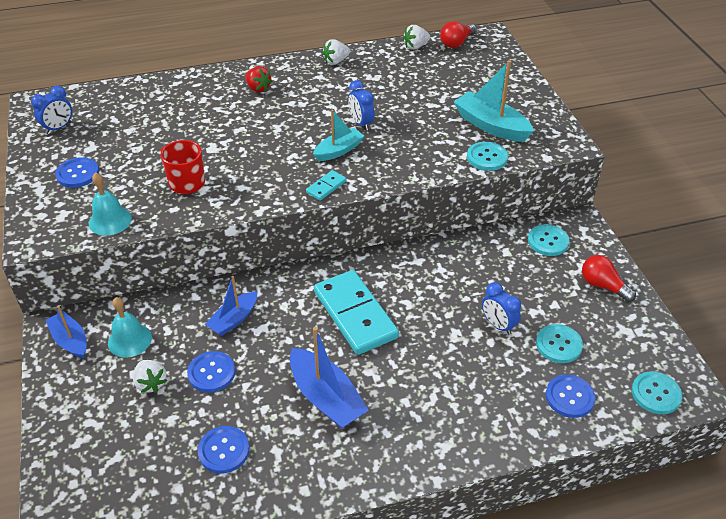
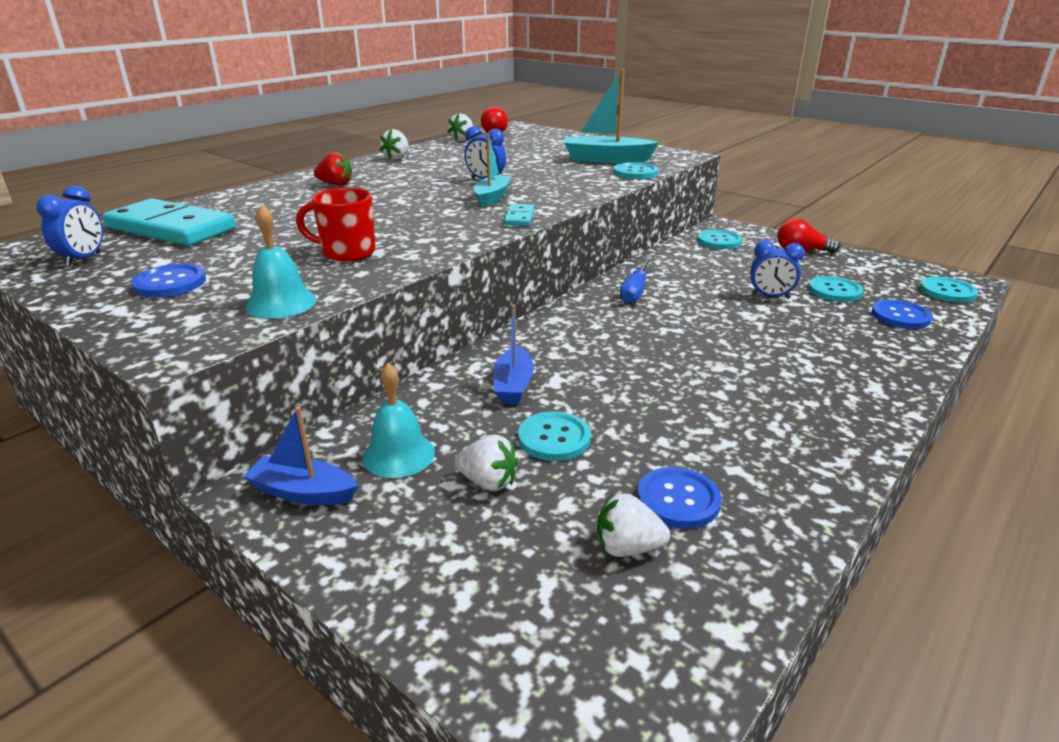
camera: 35 degrees left, 15 degrees down
(168, 462) = (627, 547): none -> white strawberry
(211, 373) = (554, 438): blue button -> turquoise button
(326, 398) = (712, 403): blue boat -> none
(355, 314) = (637, 334): turquoise domino -> turquoise domino (171, 228)
(407, 270) = (635, 291): none -> blue screwdriver

